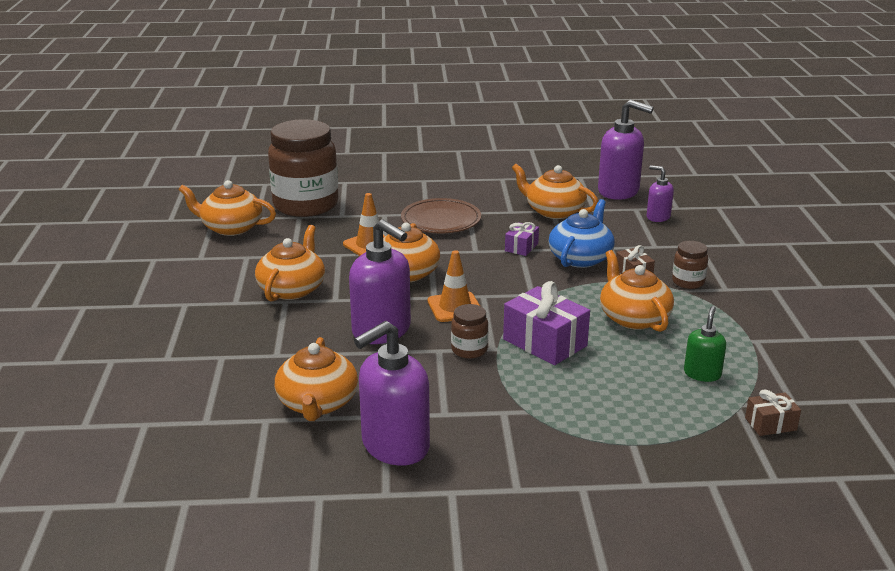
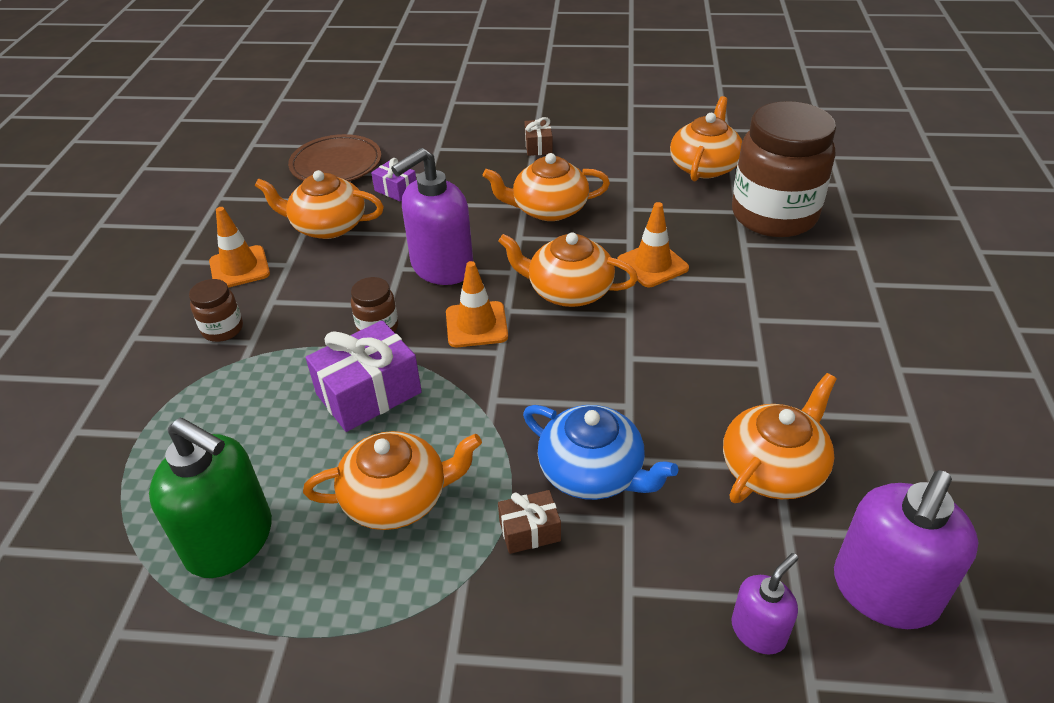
camera: 100 degrees right, 15 degrees up
(292, 289) = (548, 209): orange teapot -> orange teapot turned 150 degrees clockwise
(395, 446) = (239, 268): purple soap dispenser -> orange traffic cone
(441, 220) = (731, 331): brown plate -> brown plate (336, 164)
(521, 247) = (636, 407): purple gift -> purple gift (396, 190)
(688, 282) = (486, 603): brown jar -> brown jar (222, 329)
(702, 374) = (230, 541): green soap dispenser -> green soap dispenser, size x1.87
(770, 424) = (90, 584): brown gift -> brown gift (538, 146)

